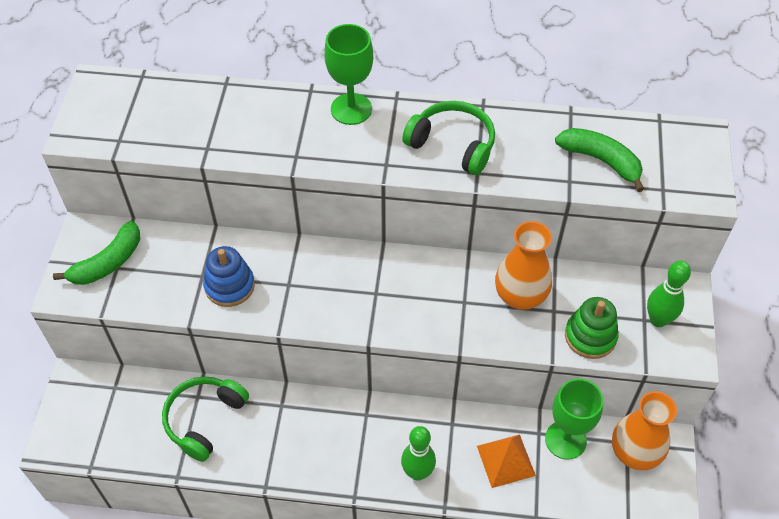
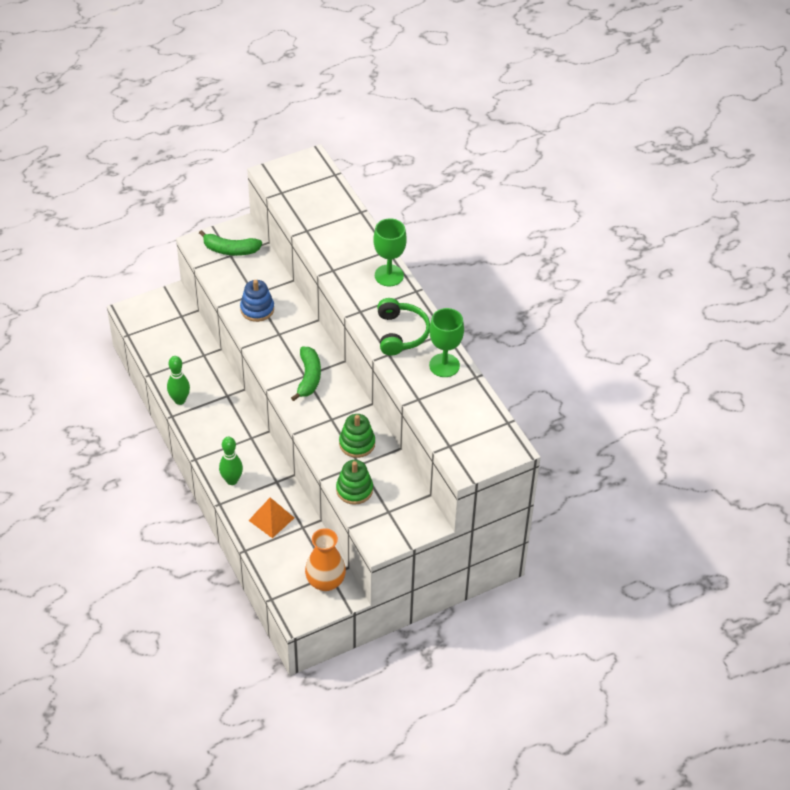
camera: 55 degrees right, 5 degrees down
(204, 420) = (192, 366): green headphones -> none
(520, 296) = (357, 443): orange vase -> green stacking toy
(565, 440) = (308, 542): green goblet -> green goblet (444, 365)
(601, 161) = (447, 407): green banana -> green banana (308, 377)
(658, 320) = (393, 518): green bowling pin -> green bowling pin (180, 400)

